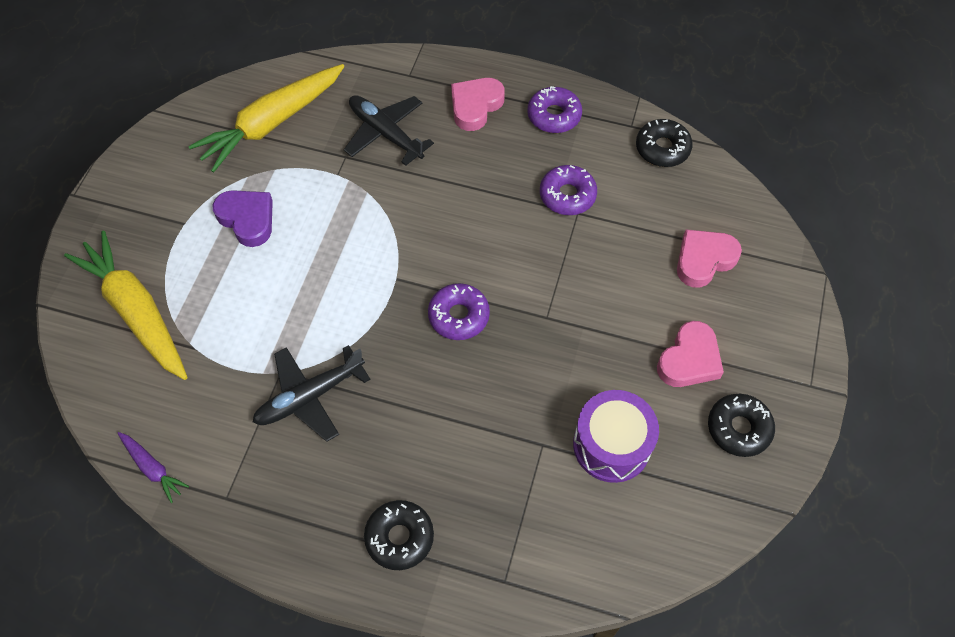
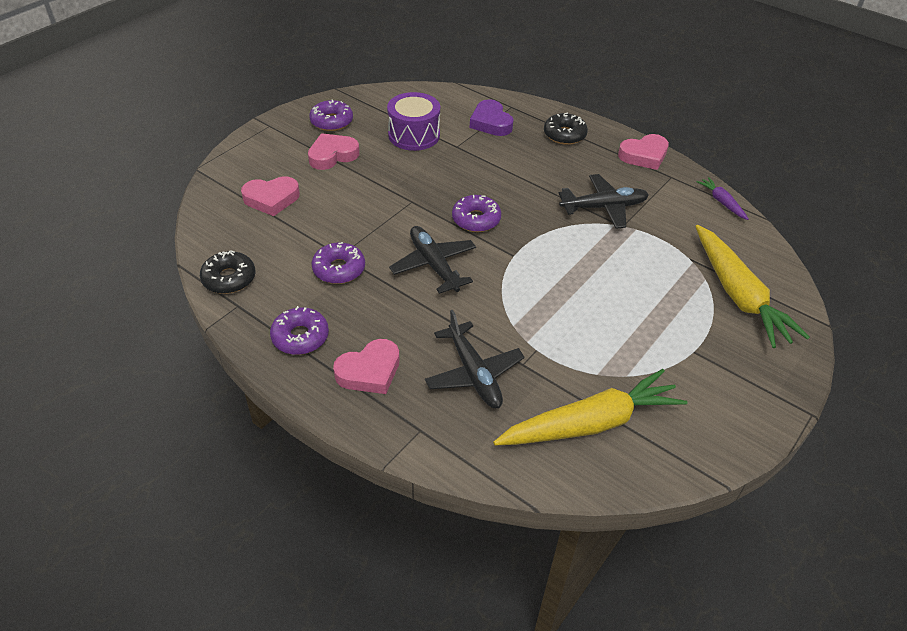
camera: 160 degrees left, 15 degrees down
(247, 219) = (632, 336): purple heart -> purple heart (491, 122)
(271, 533) = (644, 155): none -> pink heart
(475, 234) = (434, 265): none -> black plane
(738, 428) = (331, 121): black donut -> purple donut

